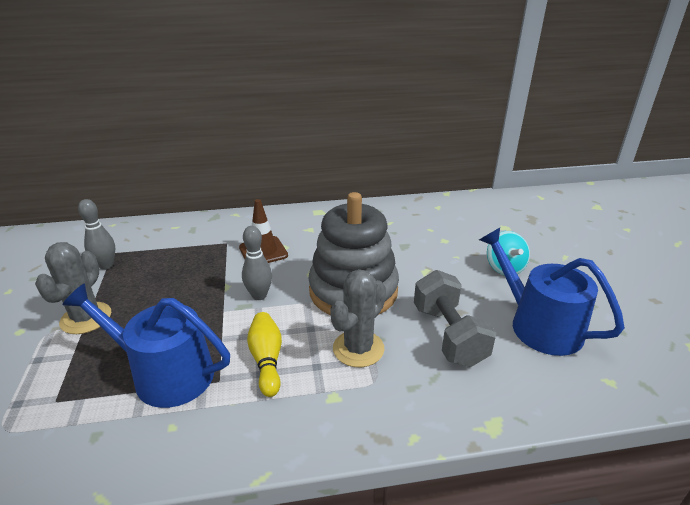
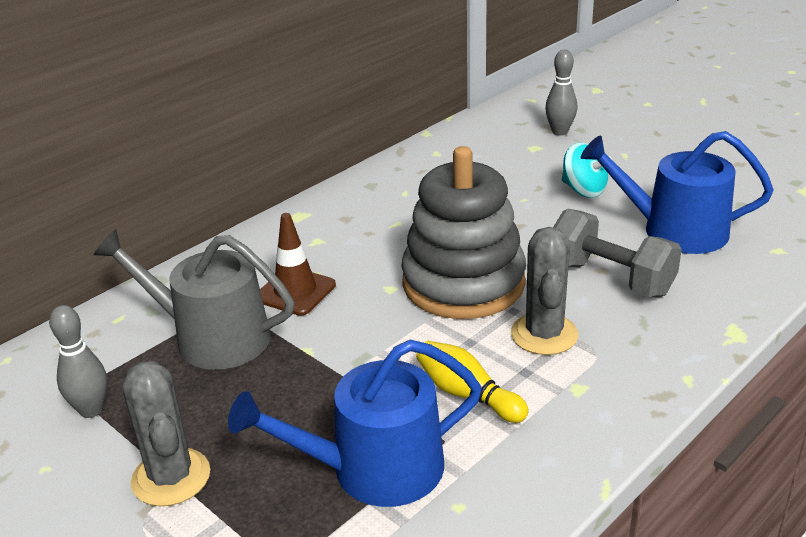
camera: 35 degrees left, 0 degrees up
(196, 256) = (212, 337): none -> grey watering can
(259, 295) = (363, 339): grey bowling pin -> grey bowling pin (560, 132)

